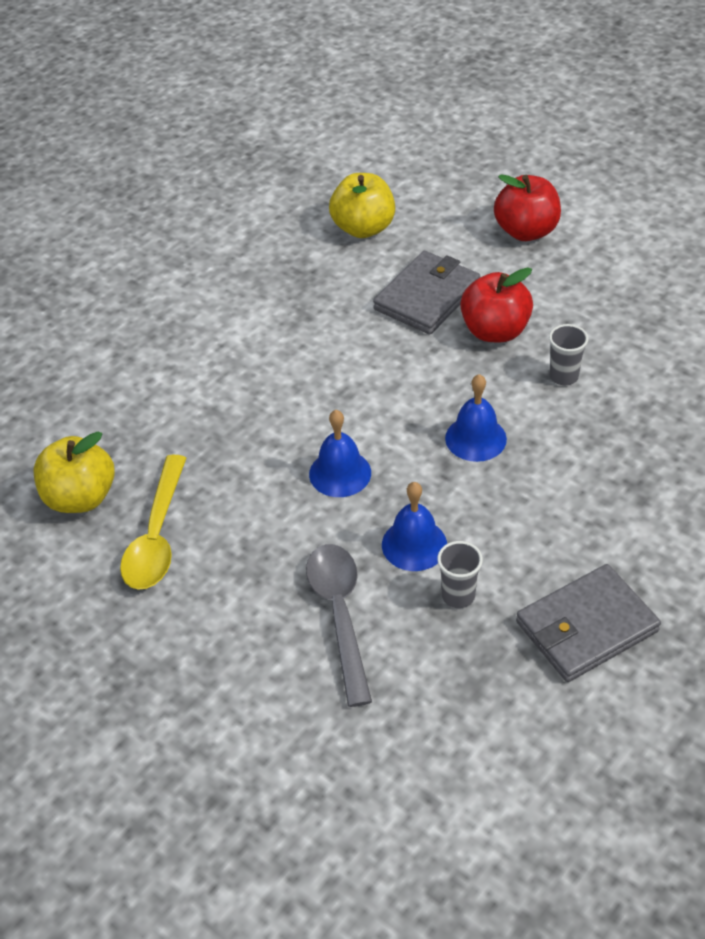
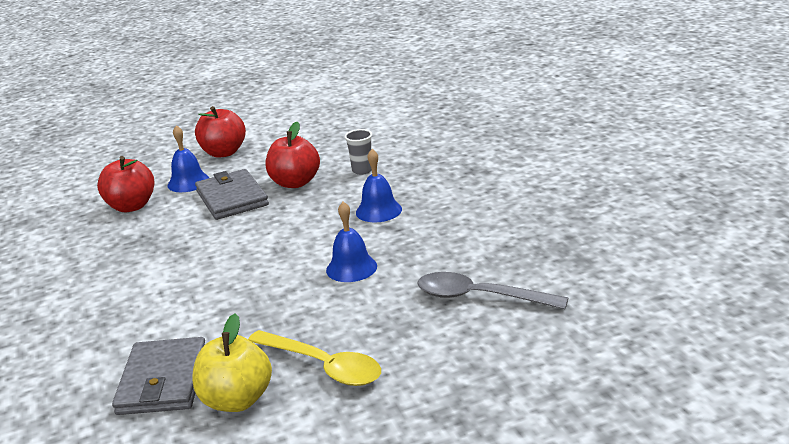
camera: 60 degrees left, 20 degrees down
(363, 228) = (131, 206): yellow apple -> red apple
(414, 544) = (445, 253): blue bell -> blue bell (188, 182)
(458, 596) = (504, 247): grey cup -> none
(586, 627) = (566, 211): grey wallet -> grey wallet (163, 381)

